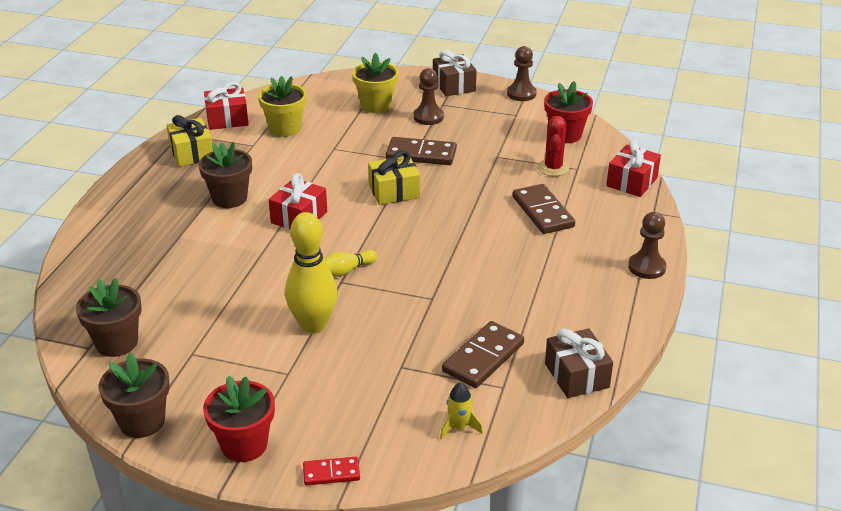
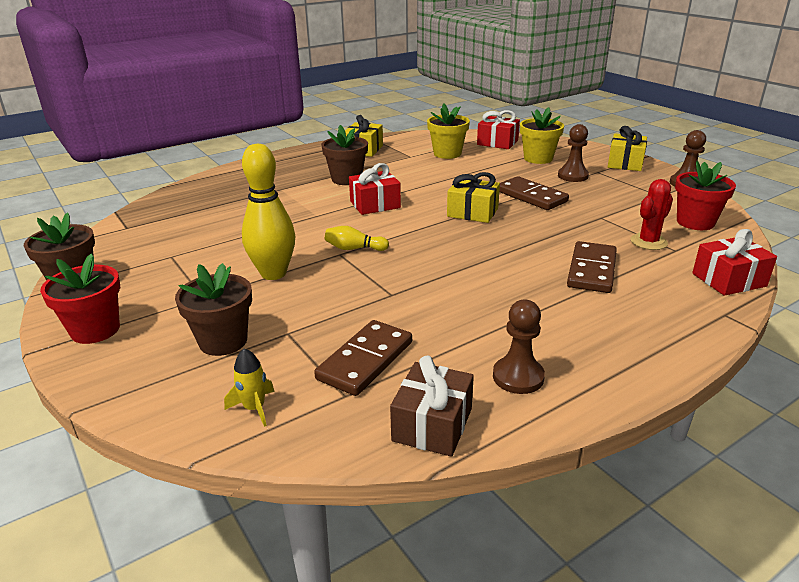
camera: 40 degrees right, 5 degrees down
(116, 343) = (144, 231): brown flower pot -> brown flower pot (223, 341)
(227, 119) = (415, 139): red gift -> red gift (497, 142)
(331, 473) = (107, 385): red domino -> none
(454, 85) = (625, 163): brown gift -> yellow gift
(483, 357) = (365, 360): brown domino -> brown domino turned 45 degrees counterclockwise
(646, 267) = (653, 360): brown pawn -> brown pawn (518, 377)

